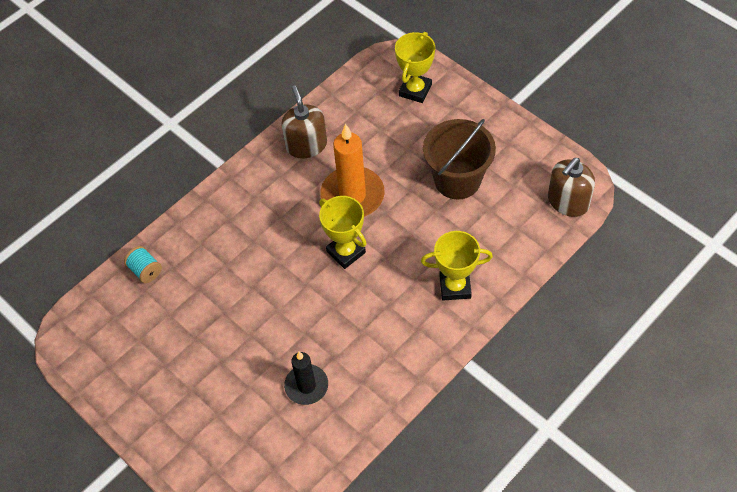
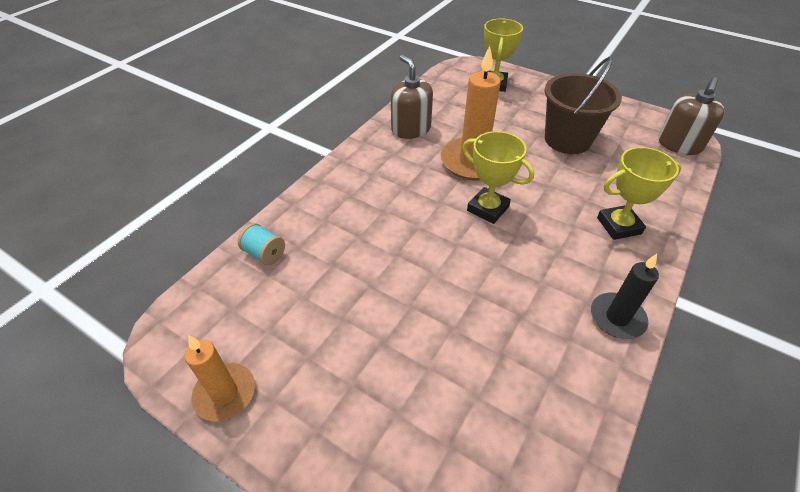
camera: 15 degrees left, 10 degrees down
(103, 382) = (225, 393): none -> orange candle
(306, 386) = (503, 355): black candle -> black candle (617, 318)

